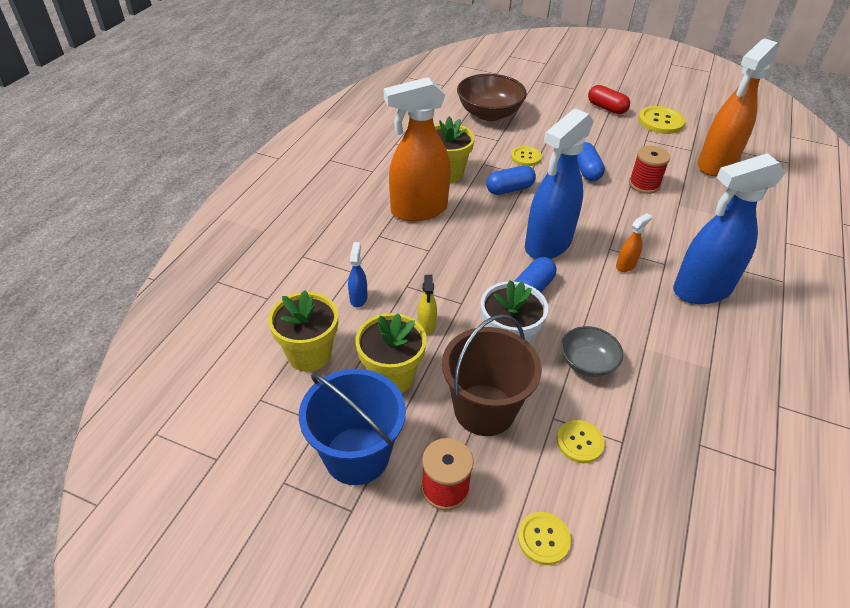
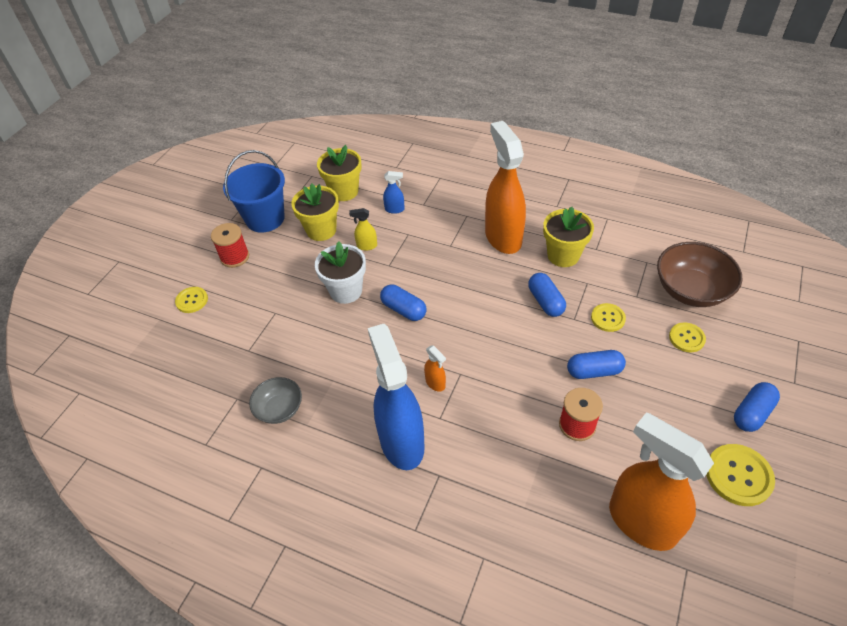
camera: 95 degrees right, 5 degrees up
(484, 409) = (287, 276): brown bucket -> none
(547, 245) = (462, 325): blue spray bottle -> none
(579, 442) = (252, 325): yellow button -> yellow button (686, 338)
(587, 363) = (321, 338): grey bowl -> grey bowl (279, 409)
(606, 108) = (752, 413): red capsule -> blue capsule

